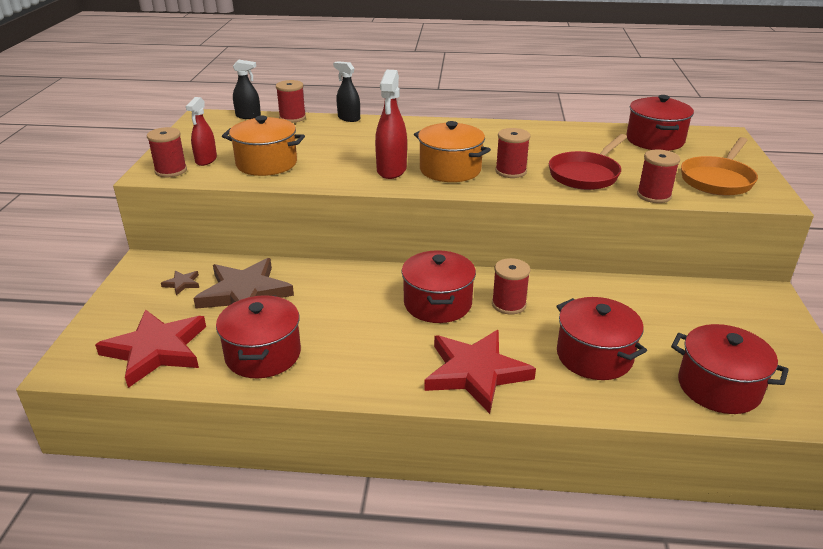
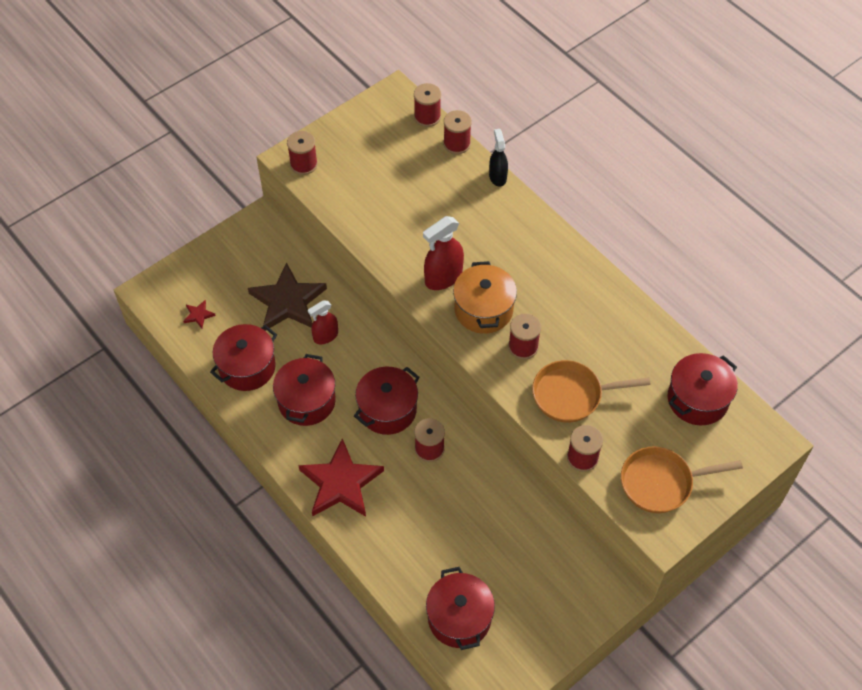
camera: 45 degrees right, 25 degrees up
(156, 350) = (198, 315): red star -> red star, size x0.41
(182, 284) = (261, 262): brown star -> none
(206, 160) = (337, 166): red spray bottle -> red spray bottle (325, 336)
(248, 116) = (427, 117): black spray bottle -> red spool
(266, 163) = (371, 202): orange pot -> none
(586, 174) = (571, 395): red pan -> orange pan
(594, 356) = (422, 533): red pot -> red pot (306, 401)

